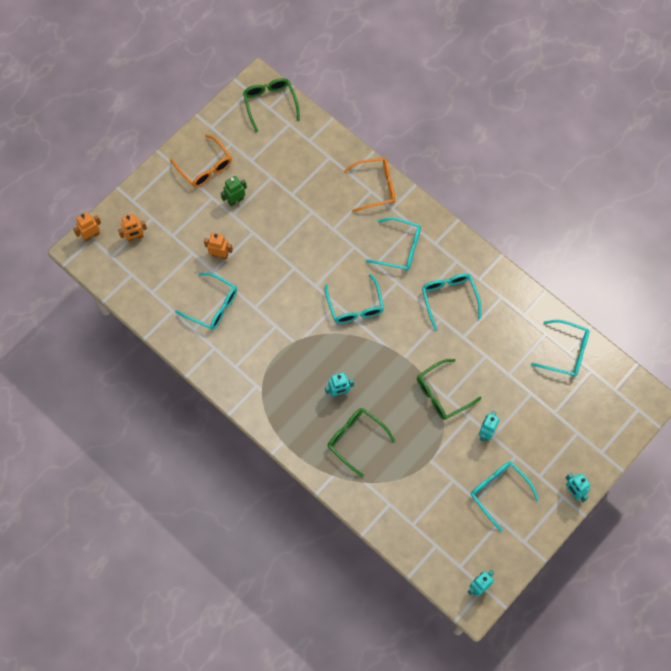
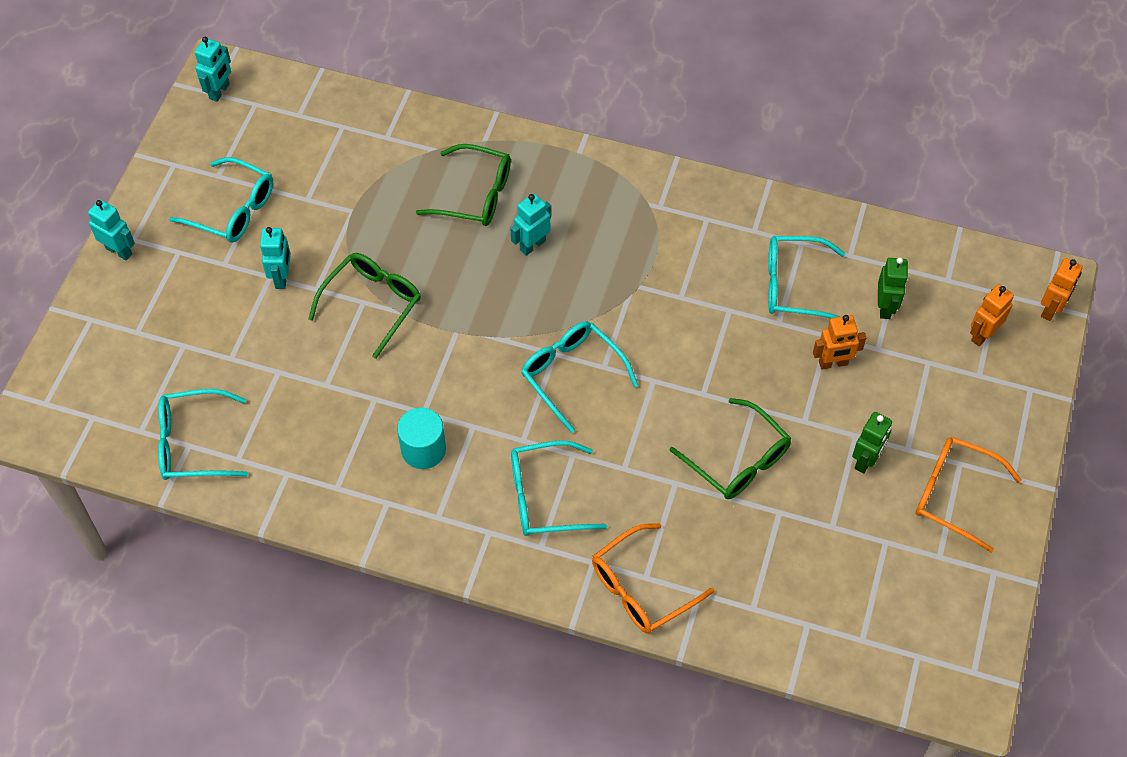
camera: 155 degrees right, 10 degrees down
(173, 273) = (885, 307): none -> green robot
(270, 103) = (921, 664): green glasses -> green glasses (737, 460)
(449, 298) = (423, 449): turquoise glasses -> turquoise cylinder

